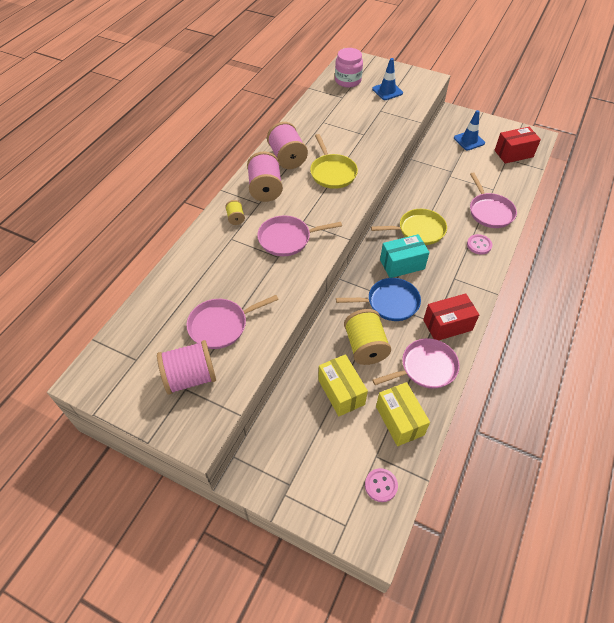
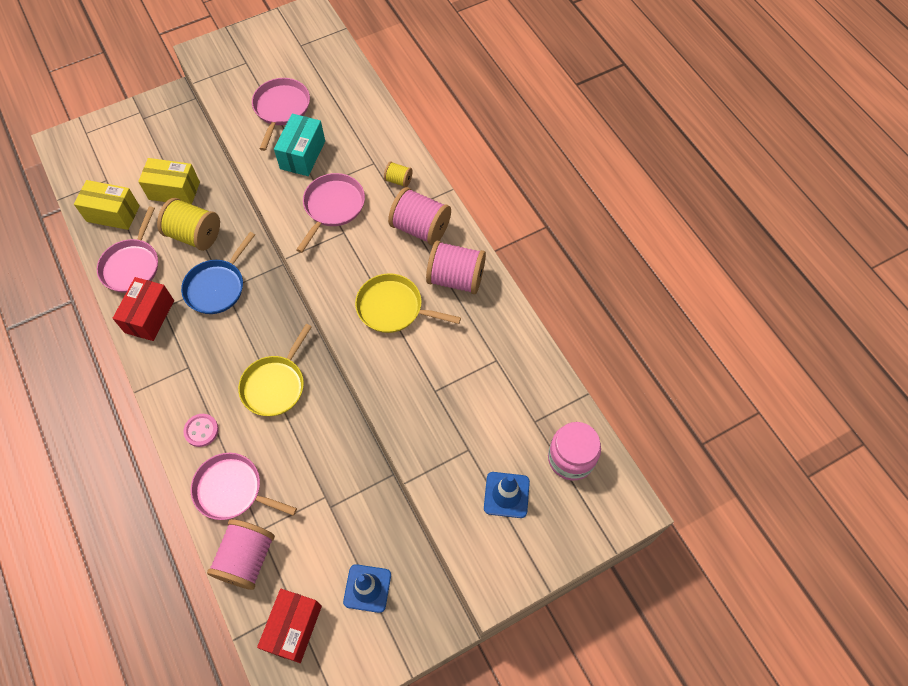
camera: 125 degrees right, 10 degrees up
(190, 377) = (252, 69): pink spool -> pink spool (247, 558)
(381, 485) = (85, 169): pink button -> none
(402, 264) = (248, 332): turquoise box -> turquoise box (302, 155)

